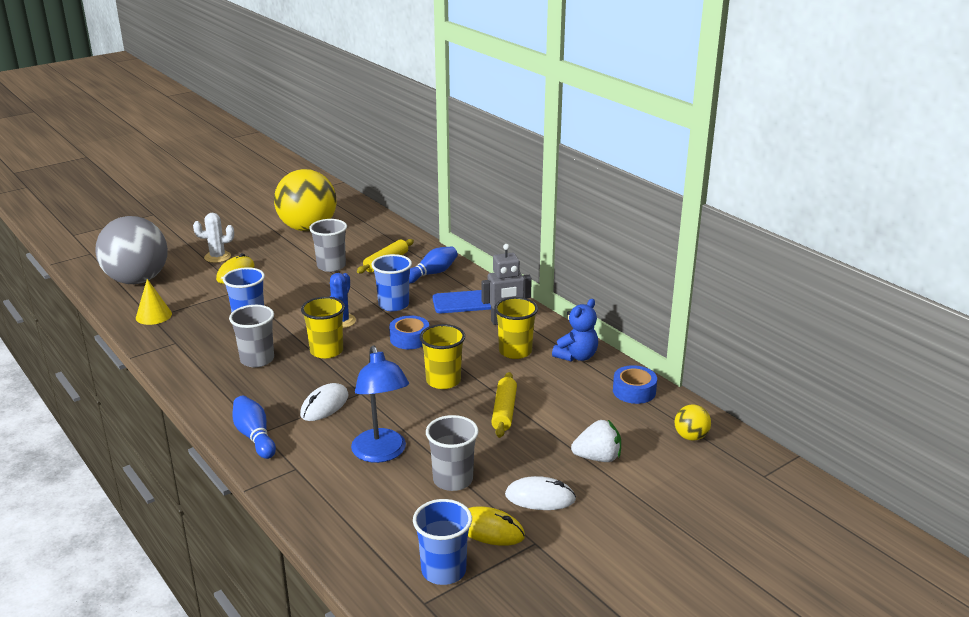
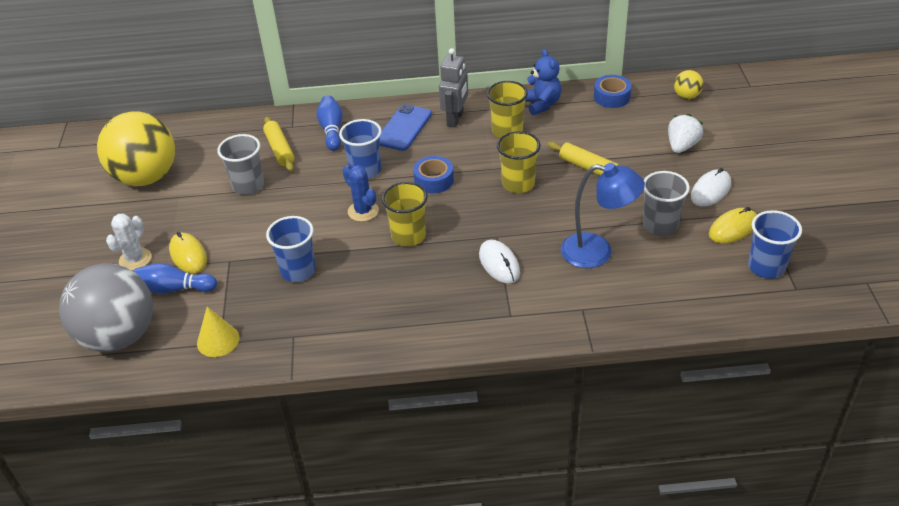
camera: 55 degrees left, 15 degrees up
(254, 436) = (514, 321): blue bowling pin -> blue bowling pin (174, 288)
(257, 360) = (382, 285): grey cup -> none

